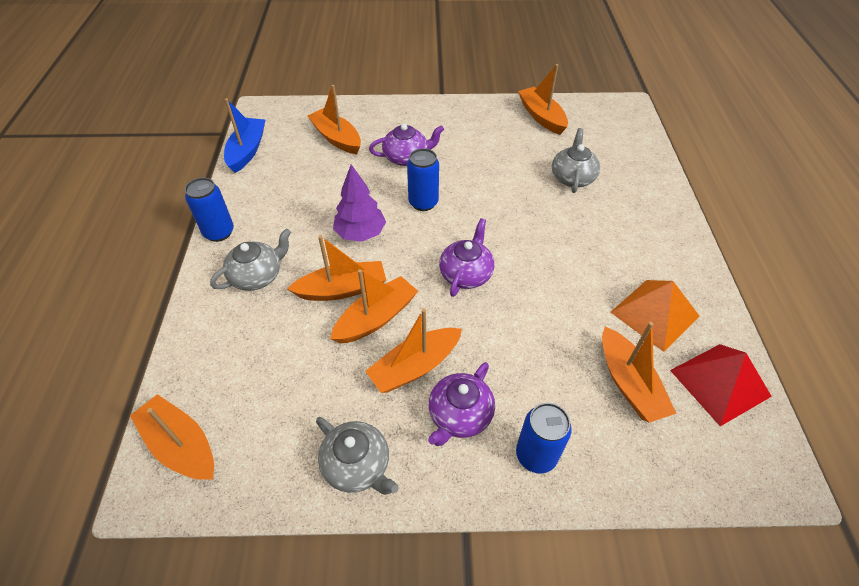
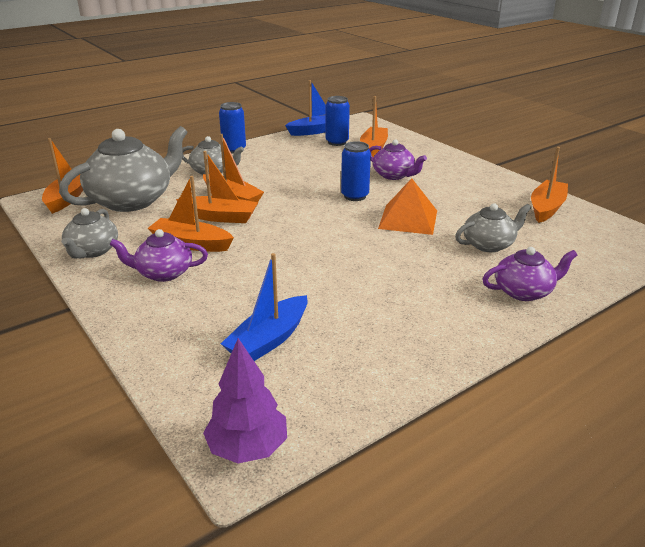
camera: 55 degrees right, 20 degrees down
(259, 378) = (132, 200): none -> grey teapot
(360, 233) = (291, 186): purple tree -> purple tree (247, 448)
(466, 274) = (303, 234): purple teapot -> purple teapot (524, 291)
(536, 455) = (154, 314): blue can -> blue can (337, 142)
(629, 383) = (269, 340): orange boat -> blue boat
(654, 314) = (370, 333): orange pyramid -> orange pyramid (408, 219)
(720, 383) = (324, 394): red pyramid -> none

